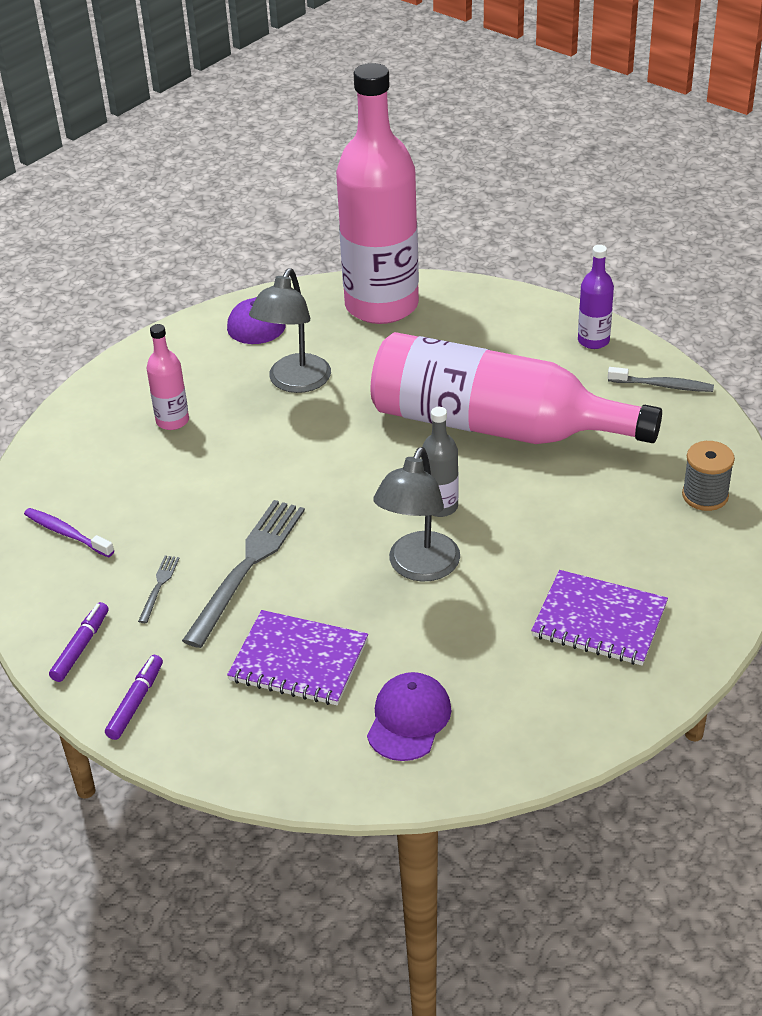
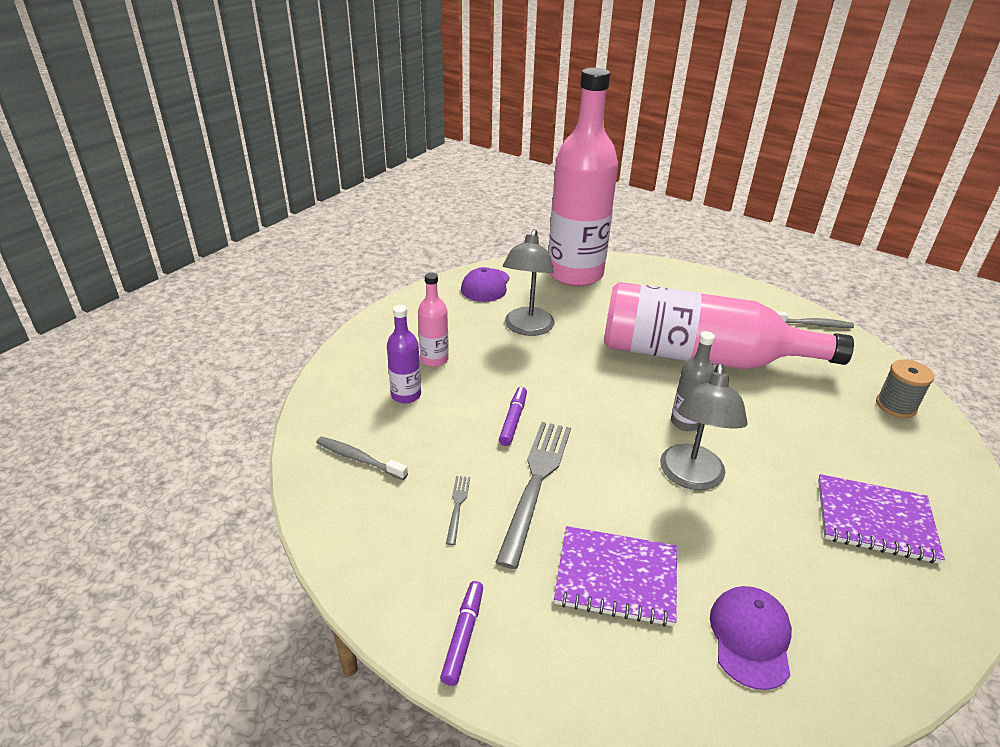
camera: 10 degrees left, 5 degrees down
(66, 533) = (359, 459): purple toothbrush -> grey toothbrush
(81, 647) = (393, 575): purple marker -> purple marker (513, 420)
(593, 341) = (743, 295): purple bottle -> purple bottle (406, 395)

